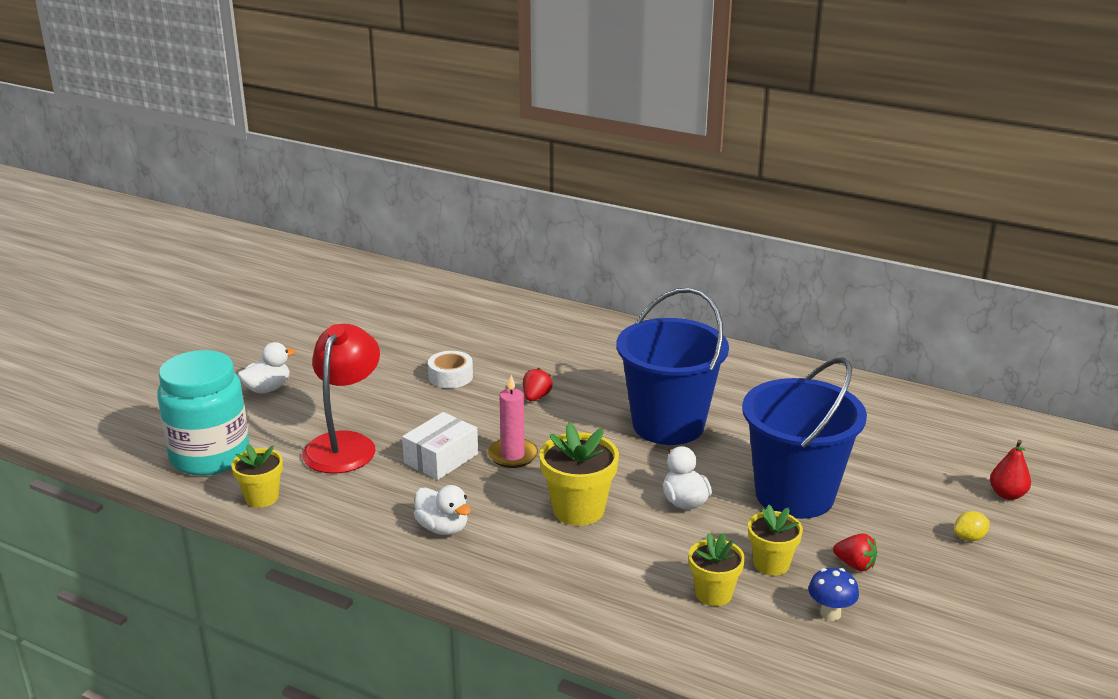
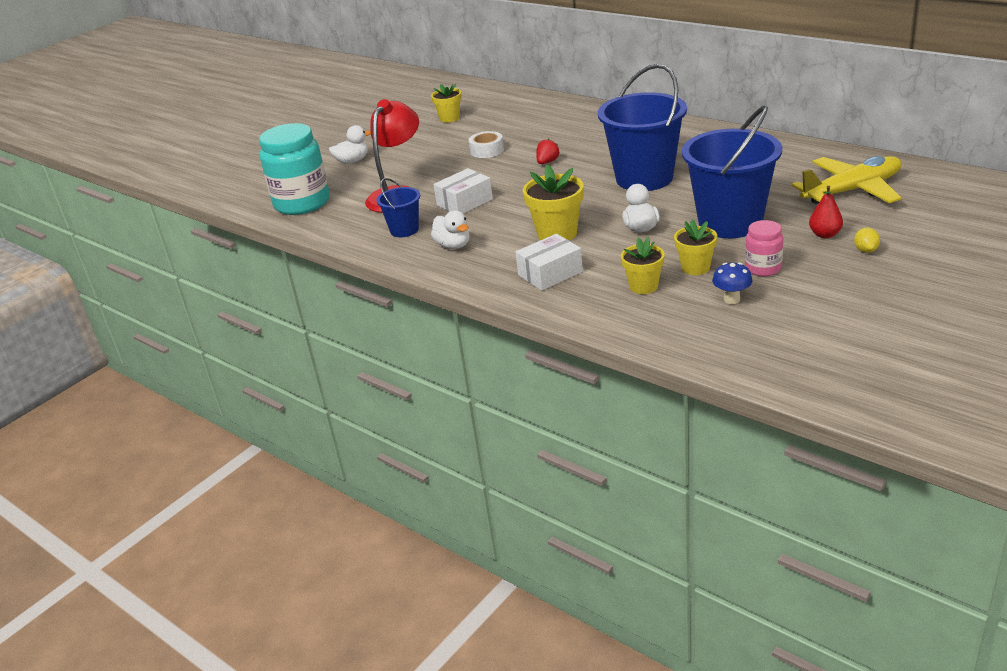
camera: 15 degrees right, 5 degrees up
(262, 497) = (331, 228): yellow flower pot -> yellow flower pot (449, 118)
(368, 502) = (404, 230): none -> blue bucket
(512, 455) = (518, 200): pink candle -> none
(586, 573) = (550, 273): none -> white box
(855, 565) = (763, 268): red strawberry -> pink jar
(926, 449) = (852, 190): none -> yellow plane
(969, 538) = (866, 250): yellow lemon -> yellow lemon turned 75 degrees counterclockwise
(1007, 494) = (910, 221): red pear -> red pear (825, 234)

